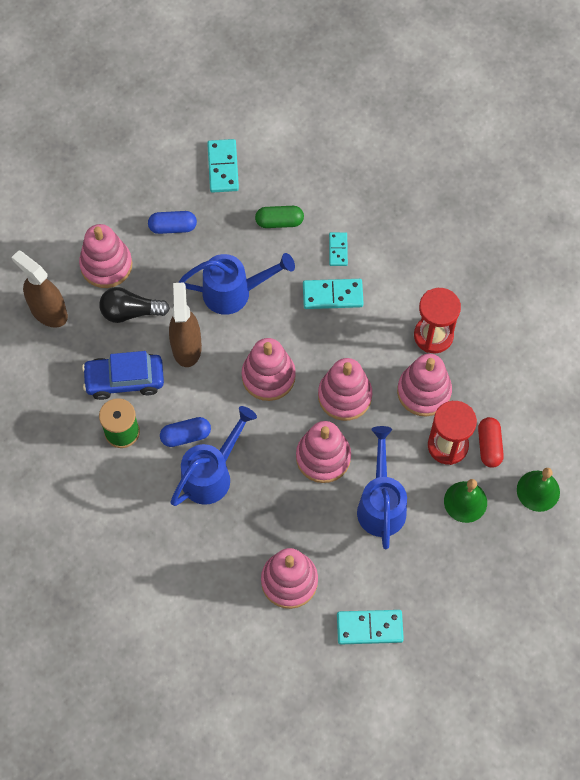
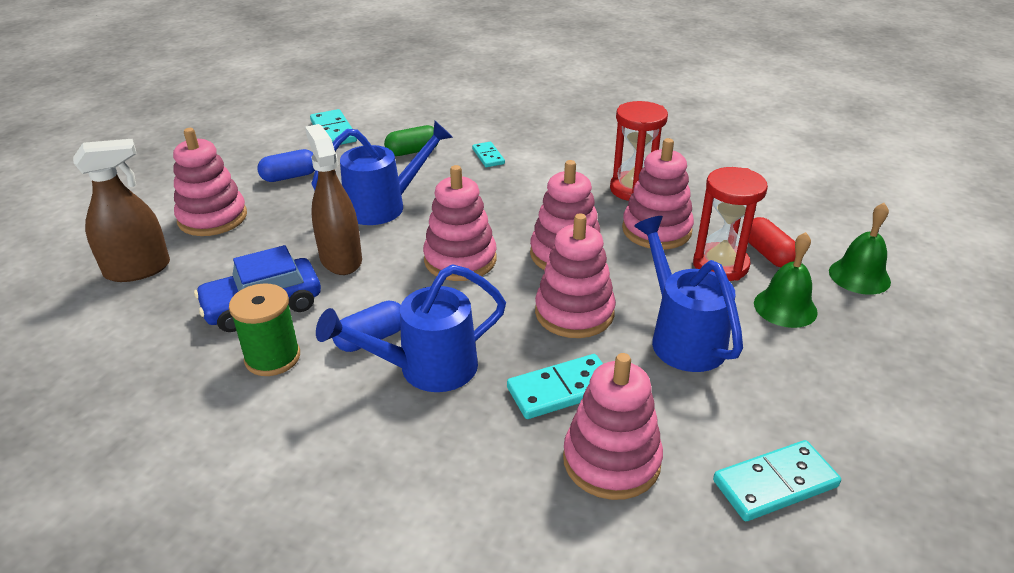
camera: 20 degrees left, 30 degrees down
(48, 311) = (137, 269): brown spray bottle -> brown spray bottle turned 135 degrees clockwise
(130, 312) = (255, 247): black light bulb -> none
(211, 474) = (426, 369): blue watering can -> blue watering can turned 135 degrees counterclockwise
(332, 295) = (501, 185): turquoise domino -> turquoise domino (561, 390)

